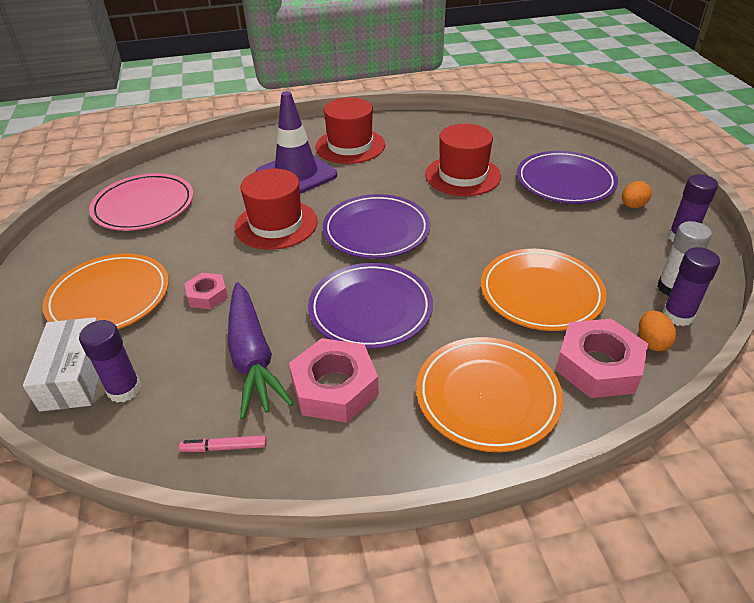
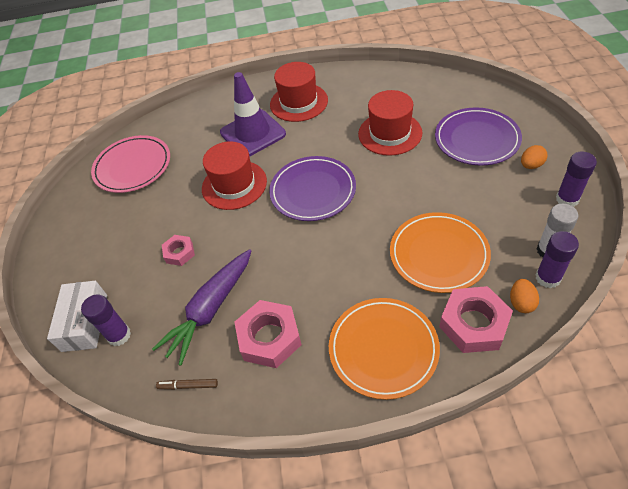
camera: 10 degrees right, 10 degrees up
(109, 297) = (108, 254): orange plate -> none
(224, 447) = (188, 386): pink marker -> brown marker
(252, 357) = (210, 309): purple carrot -> purple carrot turned 45 degrees clockwise
(370, 309) = (302, 267): purple plate -> none

